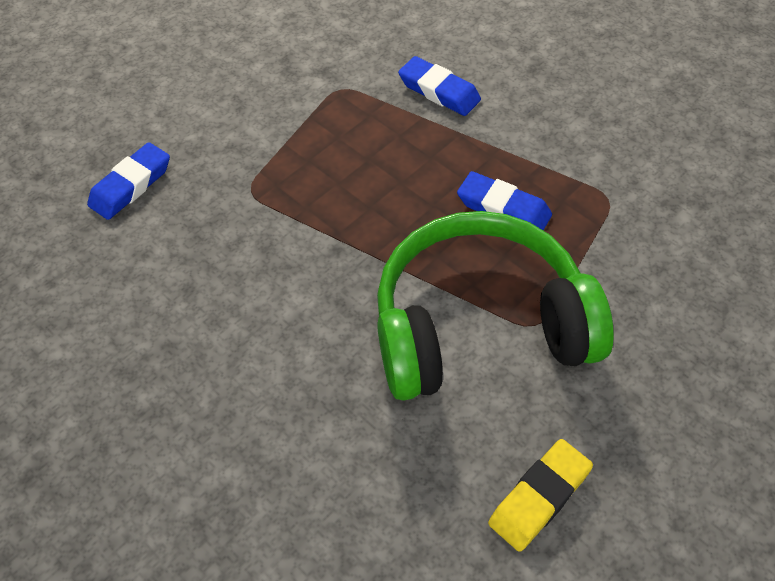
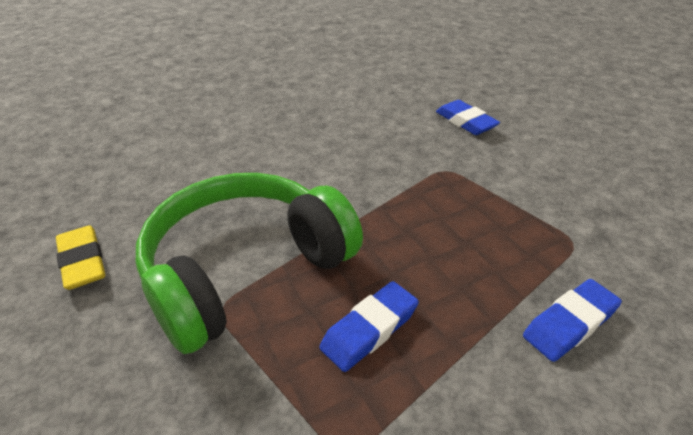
camera: 105 degrees right, 15 degrees down
(479, 325) = (245, 270): green headphones -> green headphones turned 135 degrees counterclockwise

